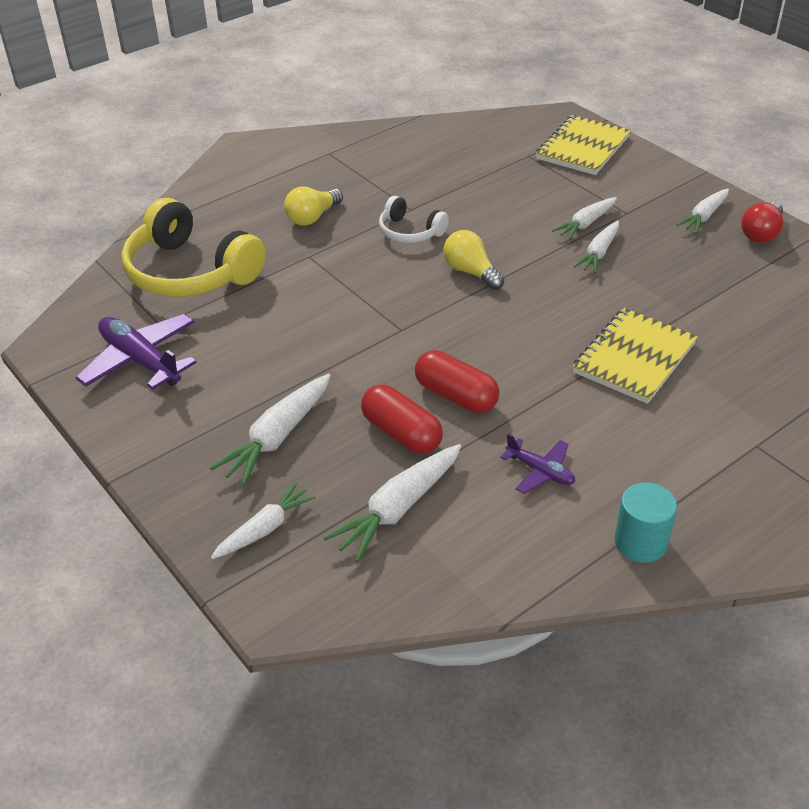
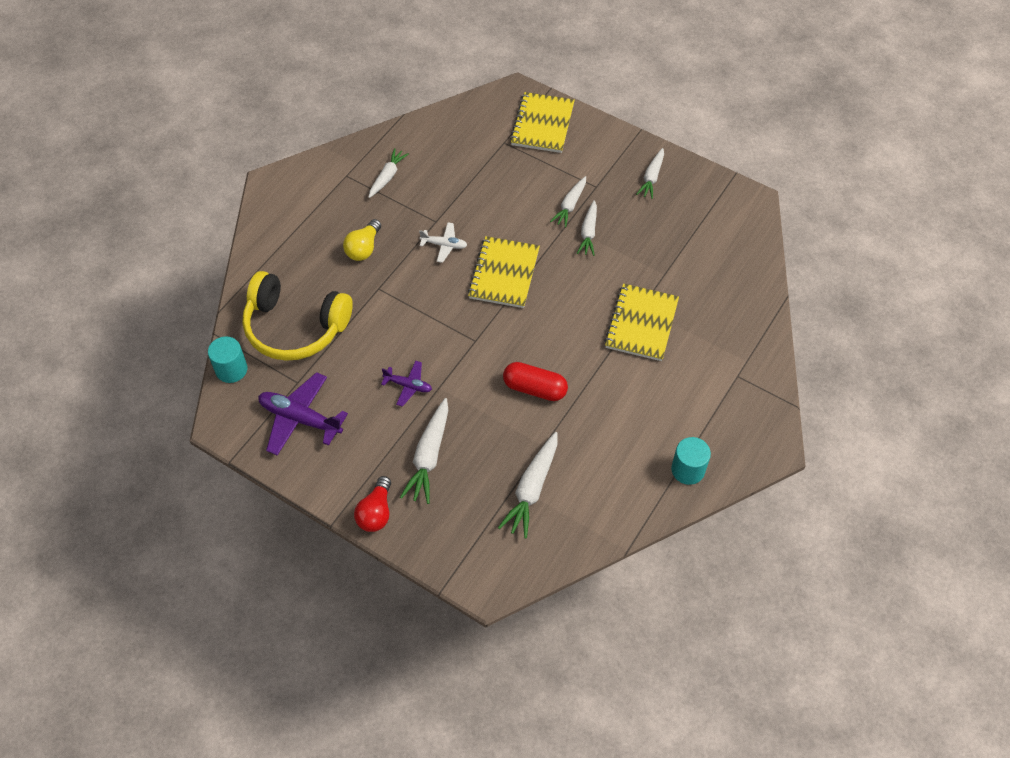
camera: 20 degrees left, 15 degrees up
(92, 296) = (231, 369): none -> turquoise cylinder
(265, 529) = (453, 529): white carrot -> white carrot (387, 177)
(401, 433) = (510, 429): red capsule -> none
(410, 232) = (444, 245): white headphones -> white plane
(471, 272) = (504, 274): yellow light bulb -> yellow notebook
(540, 471) = (610, 434): purple plane -> purple plane (408, 386)
(761, 233) = (695, 185): red light bulb -> red light bulb (376, 512)

